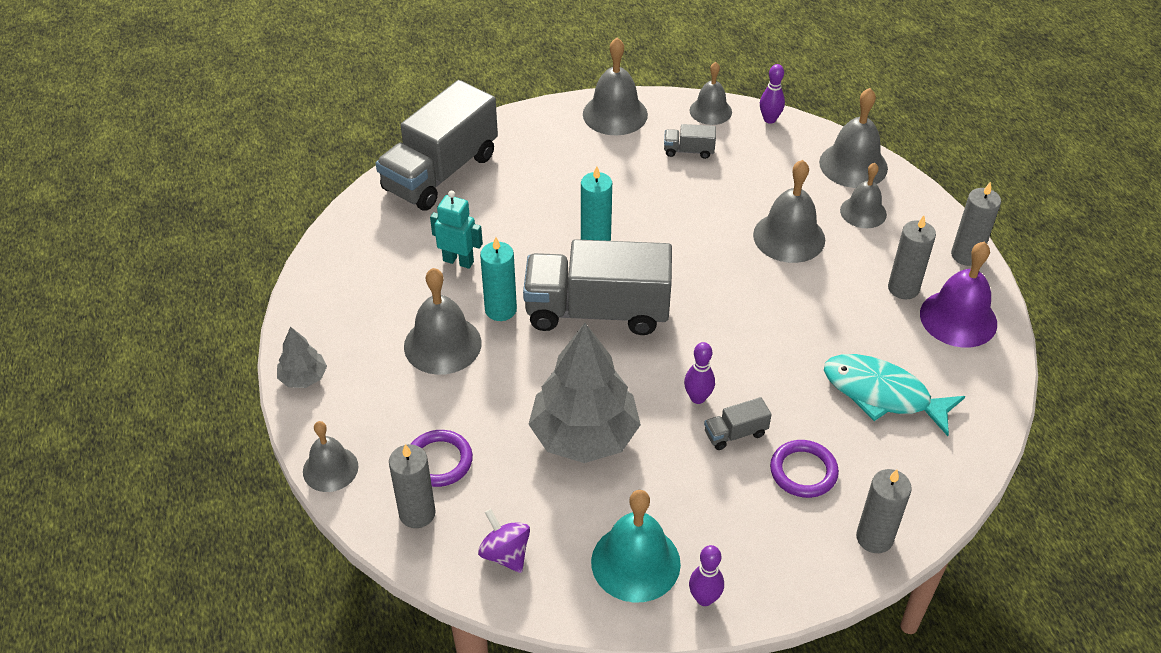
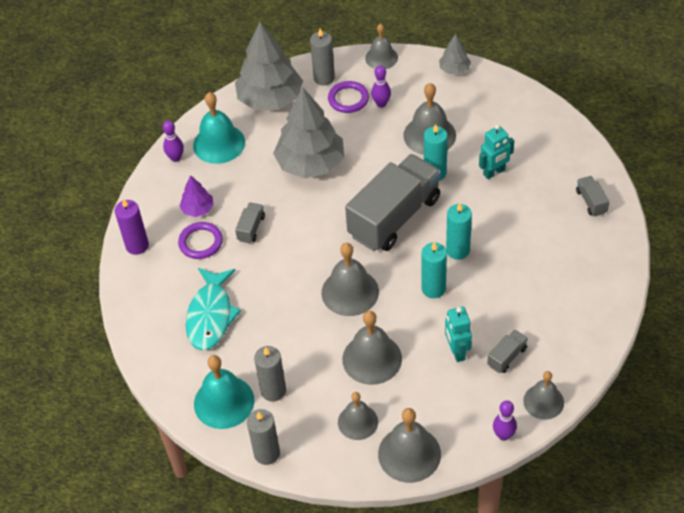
camera: 130 degrees right, 5 degrees up
(440, 172) = (591, 202): grey truck -> grey truck, size x0.40
(505, 554) = (270, 99): purple spinning top -> grey tree
(615, 114) = (585, 336): grey bell -> grey bell (350, 292)
(662, 234) = (433, 288): none -> turquoise candle
(697, 398) = (289, 226): purple bowling pin -> purple bowling pin (381, 104)
(717, 184) = (457, 351): none -> turquoise robot
(760, 509) = (198, 209): none -> purple tree
(874, 538) = (137, 245): grey candle -> purple candle
(882, 394) = (211, 315): turquoise fish -> turquoise fish turned 120 degrees clockwise
(958, 318) = (224, 402): purple bell -> turquoise bell

